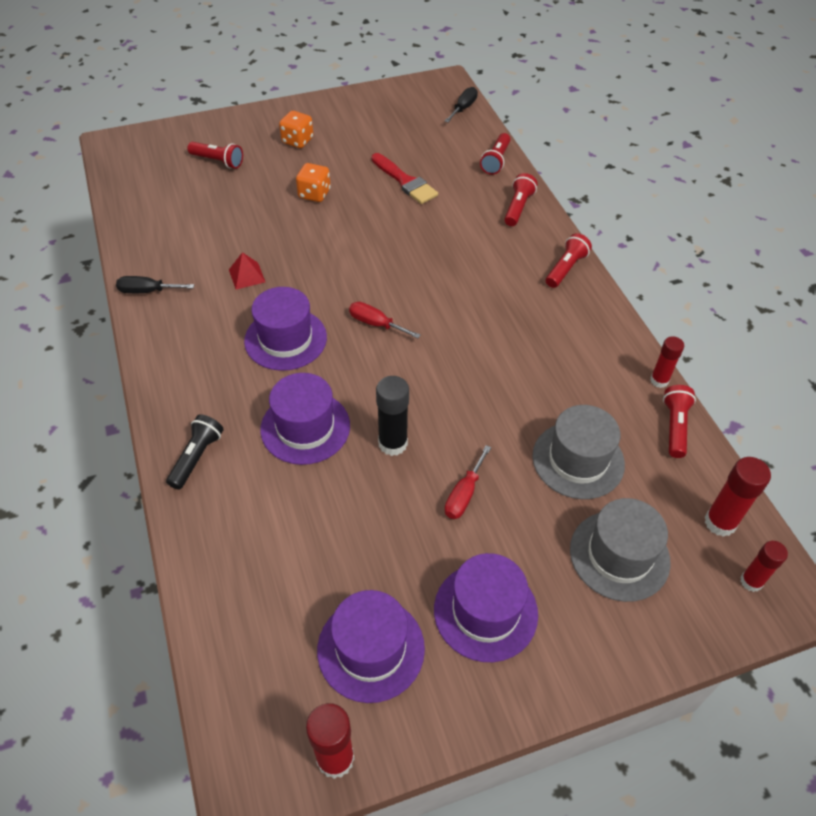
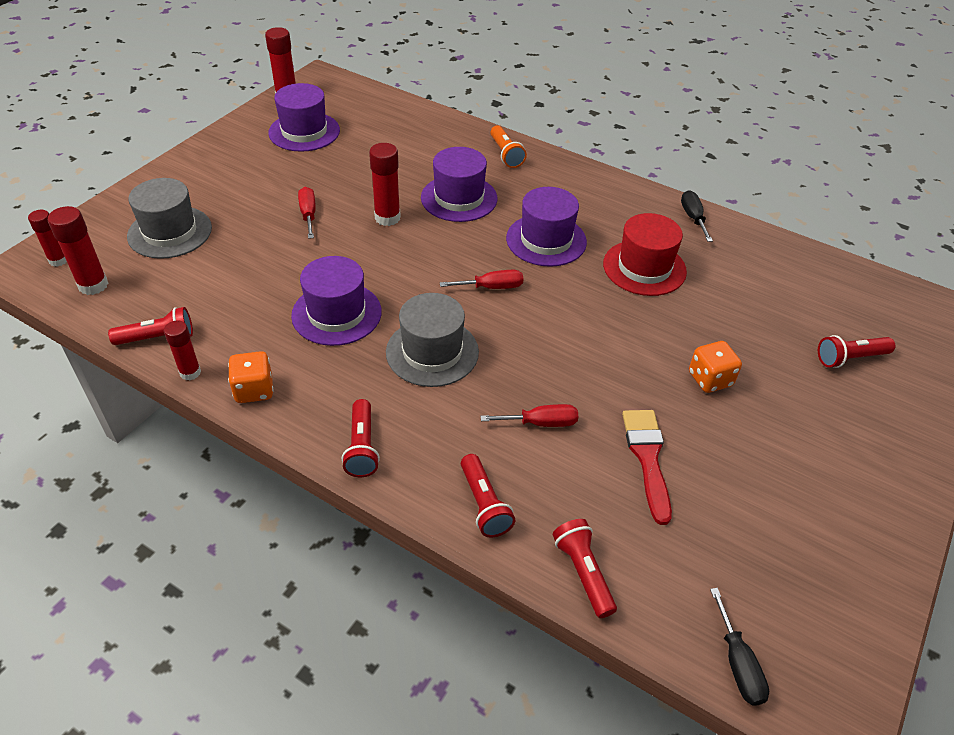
camera: 140 degrees right, 5 degrees down
(147, 291) = (693, 218): black screwdriver -> black screwdriver turned 60 degrees counterclockwise
(197, 457) = (506, 154): black flashlight -> orange flashlight
(247, 275) = (644, 268): red pyramid -> red hat
(297, 141) = (829, 439): orange dice -> orange dice (254, 390)
(393, 443) = (387, 218): black glue stick -> red glue stick
(405, 181) = (647, 458): red brush -> red brush turned 75 degrees clockwise
(444, 225) = (541, 423): none -> red screwdriver
(485, 611) = (247, 170): purple hat -> purple hat (336, 313)
(578, 460) = (234, 273): grey hat -> grey hat (432, 352)
(674, 426) = (158, 338): red flashlight -> red flashlight turned 75 degrees counterclockwise

